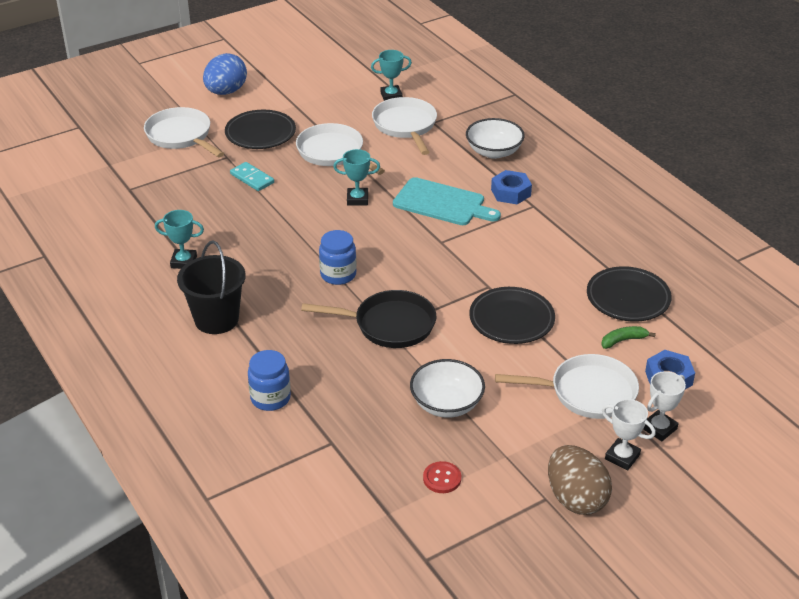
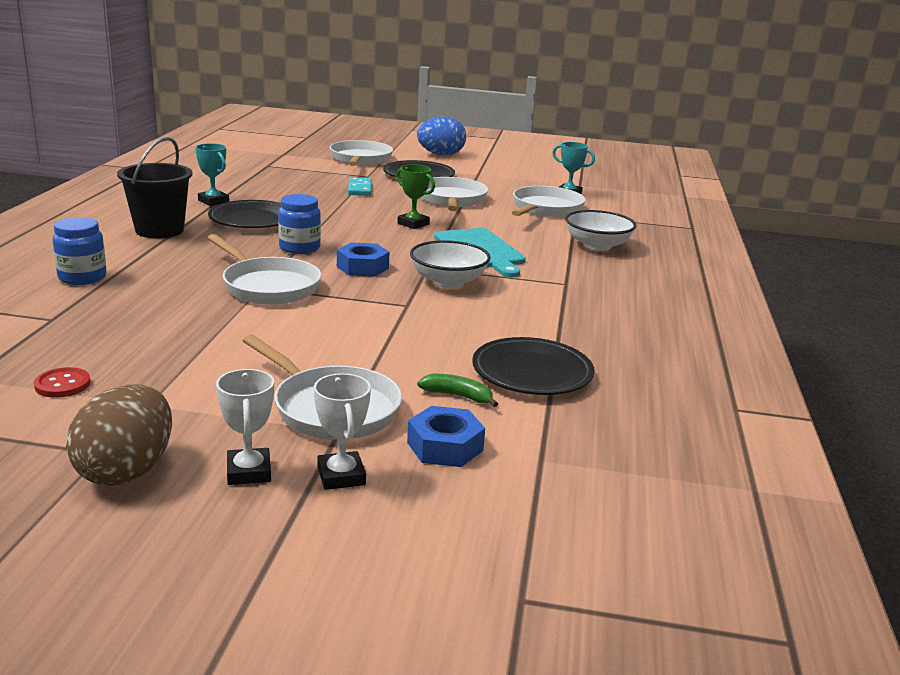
camera: 40 degrees right, 15 degrees down
(357, 199) = (413, 224): turquoise trophy -> green trophy
(389, 325) = (268, 286): black pan -> white pan
(446, 404) = (191, 346): white bowl -> white bowl (448, 281)
(511, 192) = (560, 269): blue nut -> blue nut (362, 267)
(511, 320) = (378, 331): black plate -> black plate (252, 220)
(659, 428) = (341, 476): white trophy -> white trophy turned 75 degrees clockwise

